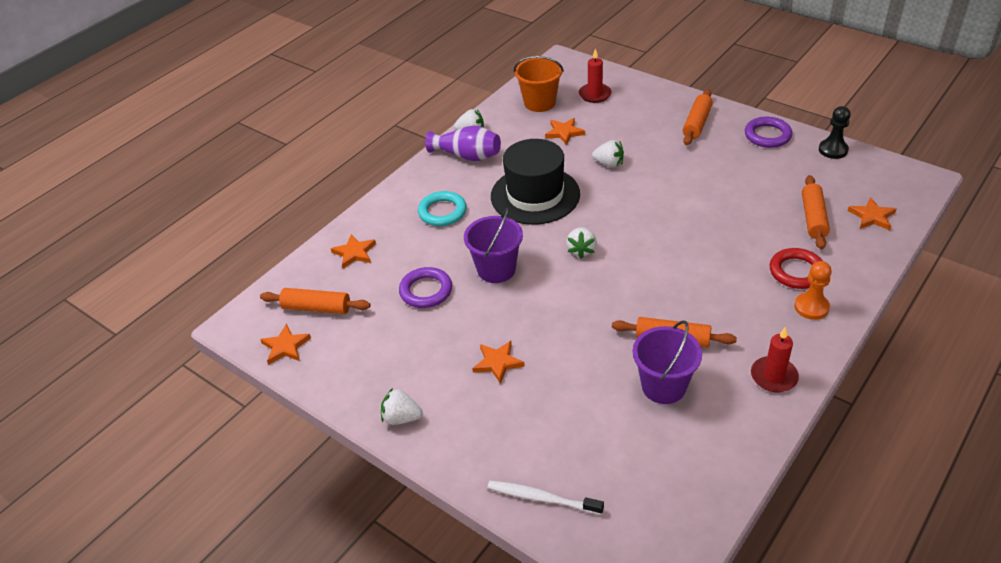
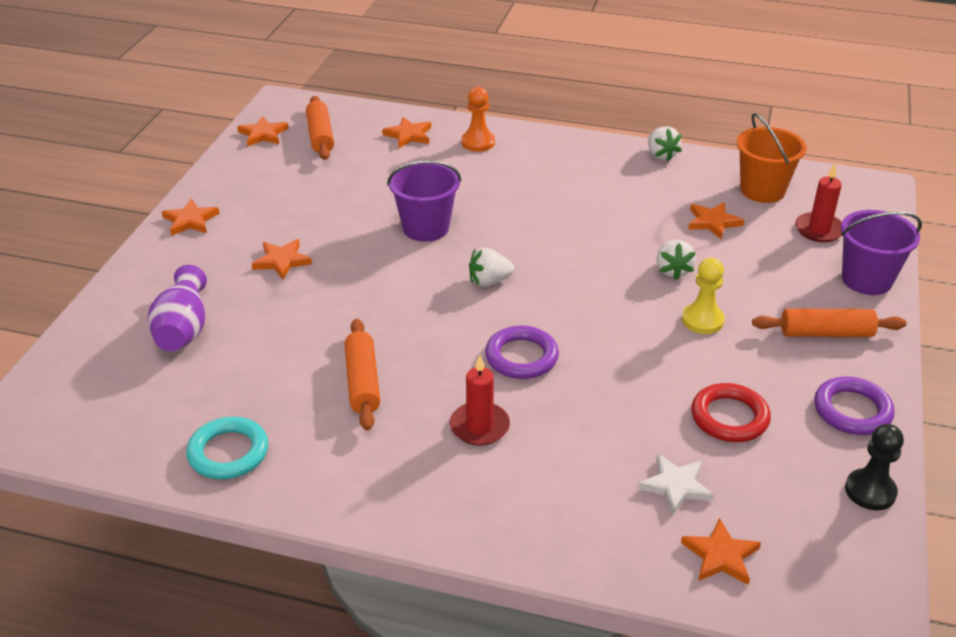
camera: 65 degrees right, 5 degrees down
(401, 418) = (190, 220): white strawberry -> orange star
(426, 291) = (371, 191): purple ring -> purple ring (521, 357)
(442, 212) = (503, 171): turquoise ring -> turquoise ring (228, 453)
(467, 156) = (614, 163): purple vase -> purple vase (183, 329)
(535, 195) = (571, 226): black hat -> none
(541, 498) = (105, 329): white toothbrush -> none
(663, 386) = (282, 388): purple bucket -> purple bucket (866, 280)
(666, 166) = (702, 320): none -> yellow pawn
(773, 376) = (328, 482): red candle -> red candle (479, 426)
(796, 272) = (542, 481): red ring -> red ring (729, 417)
(811, 307) = (474, 504): orange pawn -> orange pawn (478, 142)
(813, 218) = (675, 486): orange rolling pin -> white star

